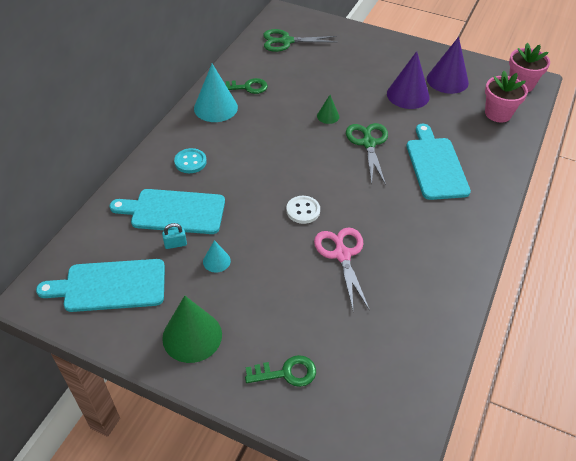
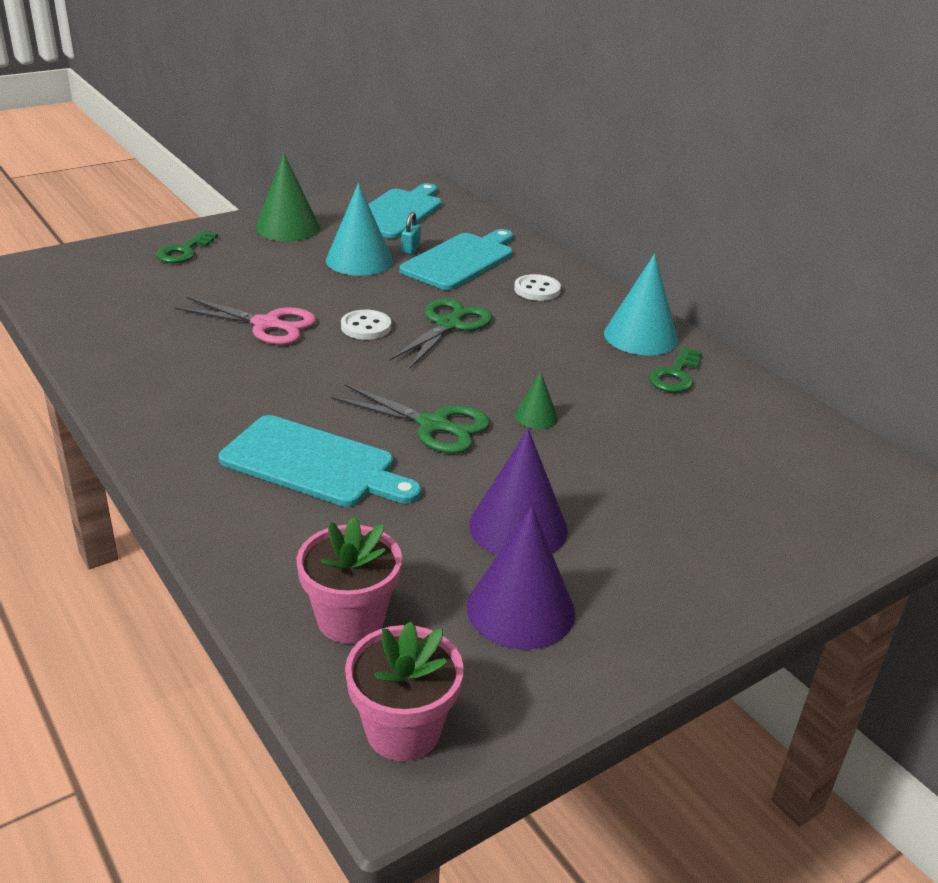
camera: 120 degrees right, 15 degrees down
(190, 162) = (537, 290): turquoise button -> white button
(216, 261) = (359, 260): turquoise cone -> turquoise cone, size x1.96
(286, 41) = (803, 461): green scissors -> green scissors (448, 325)

